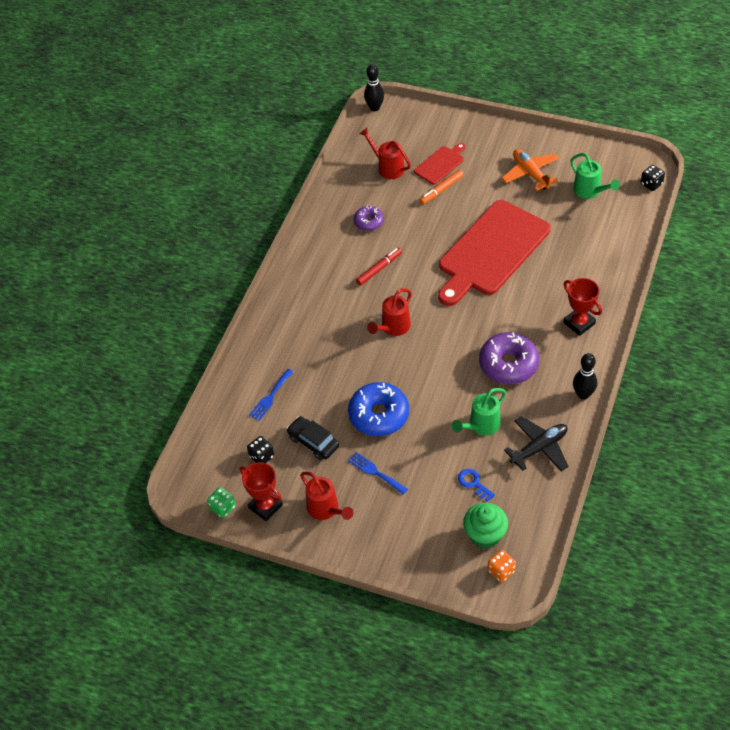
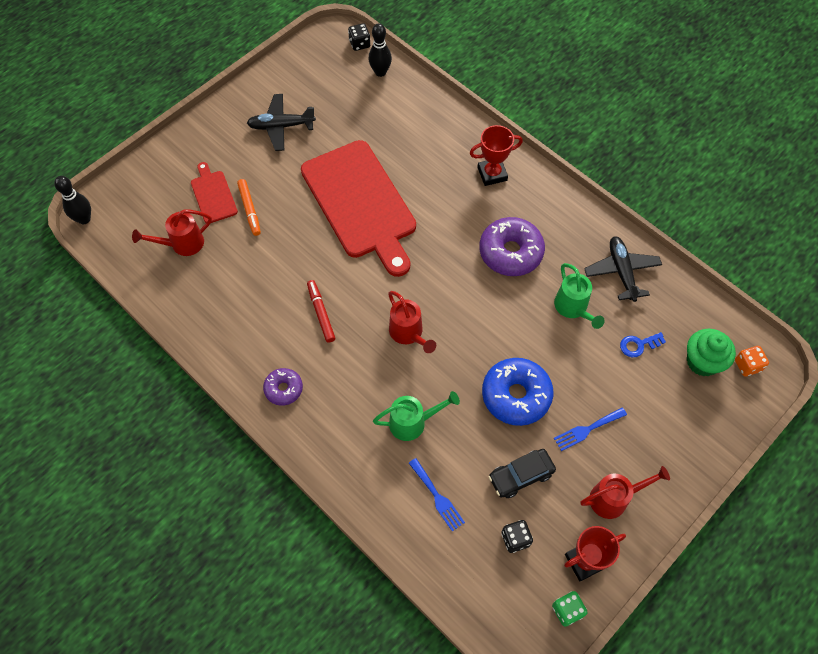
camera: 70 degrees left, 10 degrees up
(369, 222) = (248, 295): purple donut -> purple donut (283, 389)
(530, 173) = (281, 126): orange plane -> black plane
(583, 394) = (576, 209): black bowling pin -> black bowling pin (380, 72)
(590, 191) = (337, 92): green watering can -> green watering can (413, 422)

